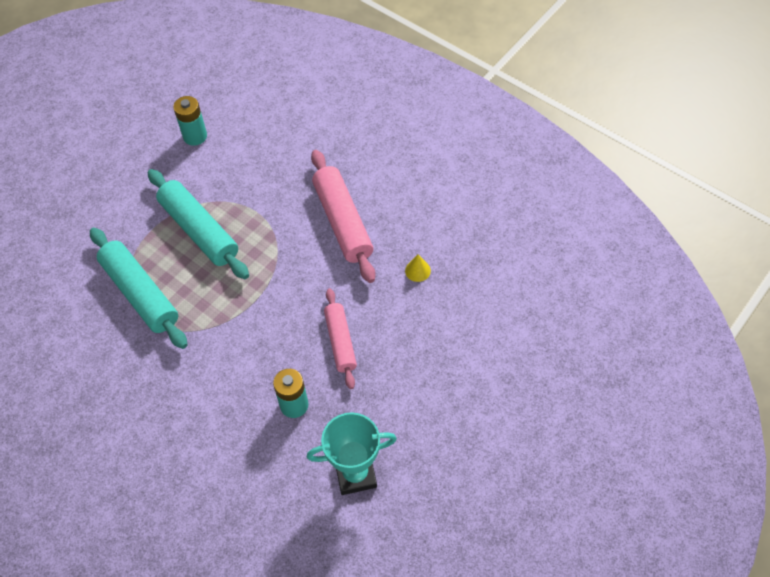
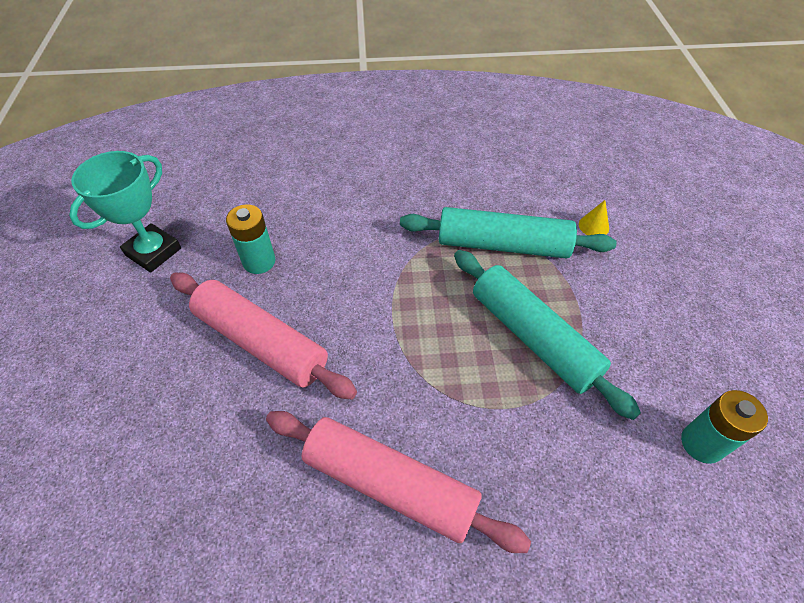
camera: 135 degrees right, 5 degrees down
(199, 230) = (533, 337): turquoise rolling pin -> turquoise rolling pin turned 45 degrees clockwise
(340, 341) = (261, 342): pink rolling pin -> pink rolling pin, size x1.58
(417, 270) = (230, 496): yellow cone -> yellow cone (593, 226)

